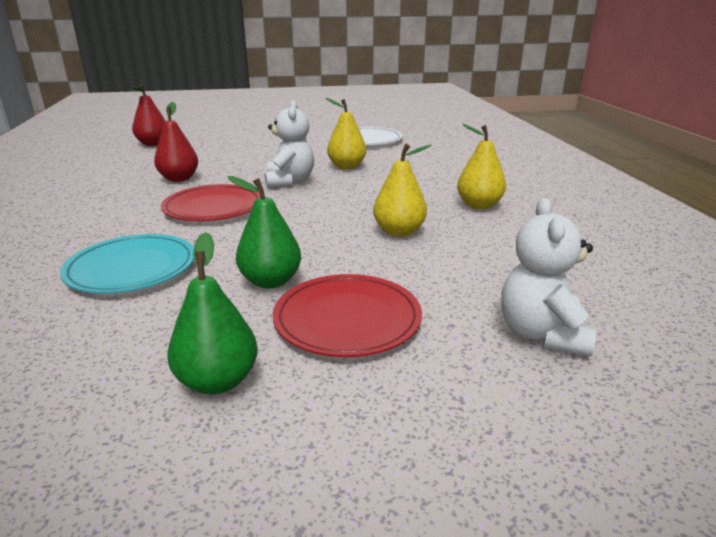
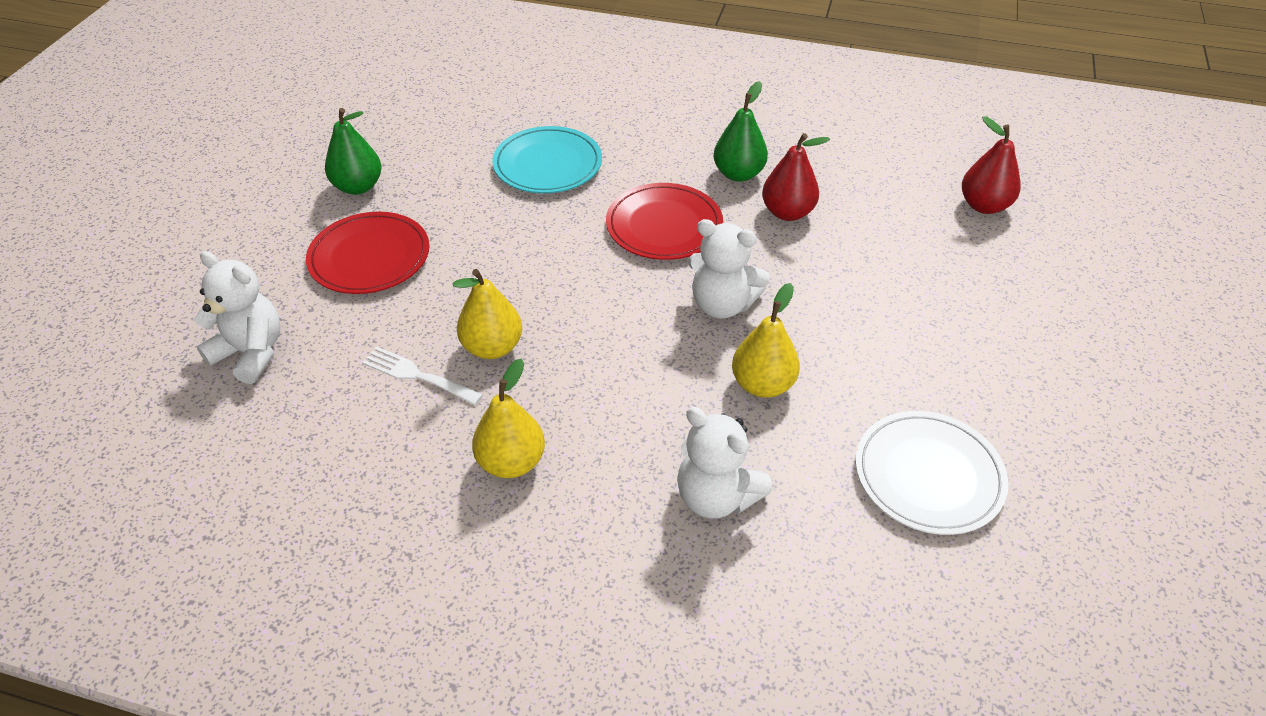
camera: 115 degrees right, 20 degrees up
(270, 281) = (461, 232): green pear -> green pear (738, 174)
(430, 165) = (716, 496): none -> white teddy bear
(457, 249) = (417, 375): none -> white fork

